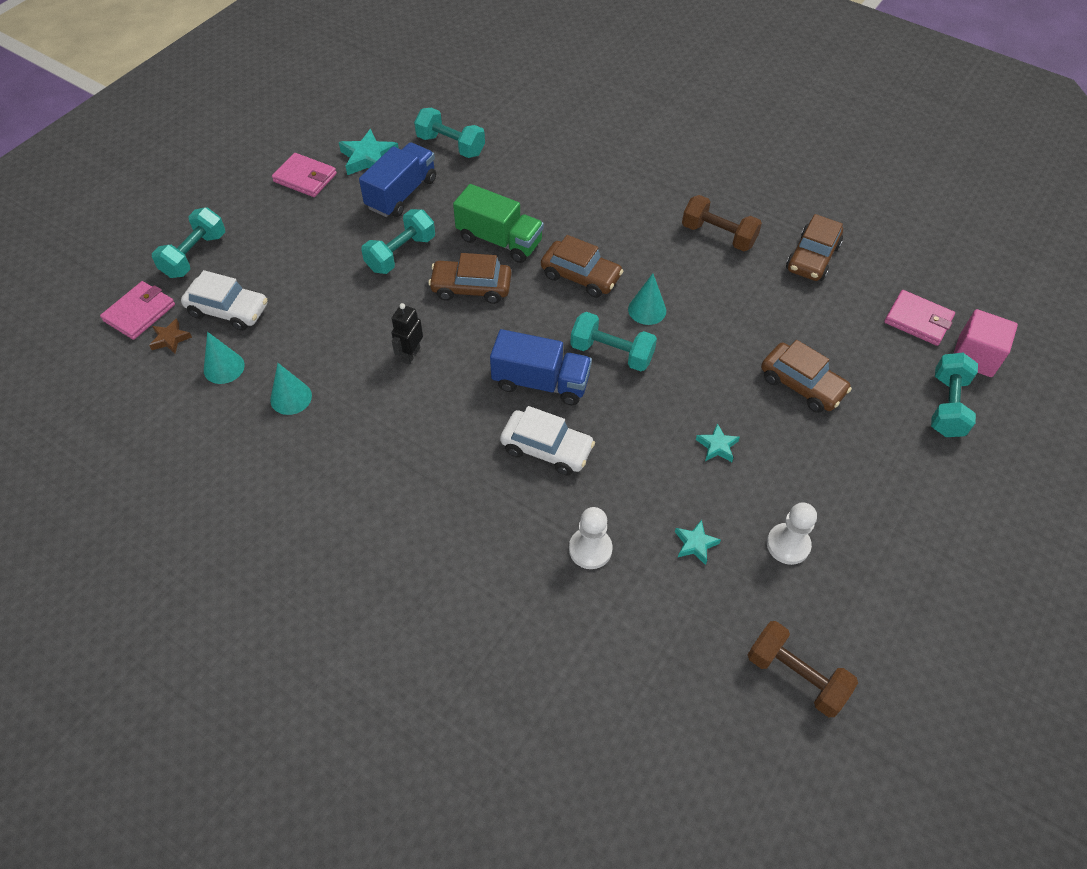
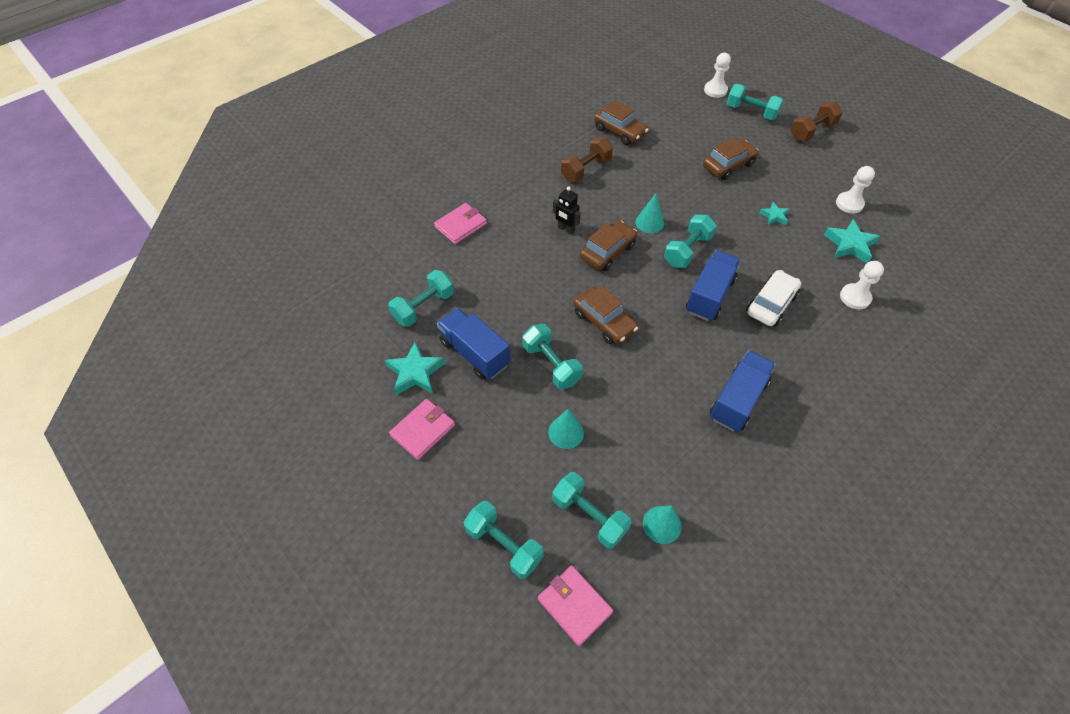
camera: 75 degrees left, 0 degrees up
(170, 339) = (617, 574): brown star -> none
(228, 310) = (589, 516): white car -> turquoise dumbbell
(291, 397) = (705, 469): turquoise cone -> turquoise cone (566, 432)
(387, 422) = (738, 400): none -> blue truck
(410, 354) = (669, 374): black robot -> black robot (566, 229)
(471, 288) = (604, 321): brown car -> brown car turned 60 degrees counterclockwise
(499, 240) = (555, 294): green truck -> none
(695, 544) = (849, 245): turquoise star -> turquoise star, size x1.72
(796, 676) = (937, 224): brown dumbbell -> brown dumbbell (812, 131)
(918, 320) = (683, 103): pink wallet -> pink wallet (461, 225)
(975, 356) = (715, 90): pink cube -> white pawn

